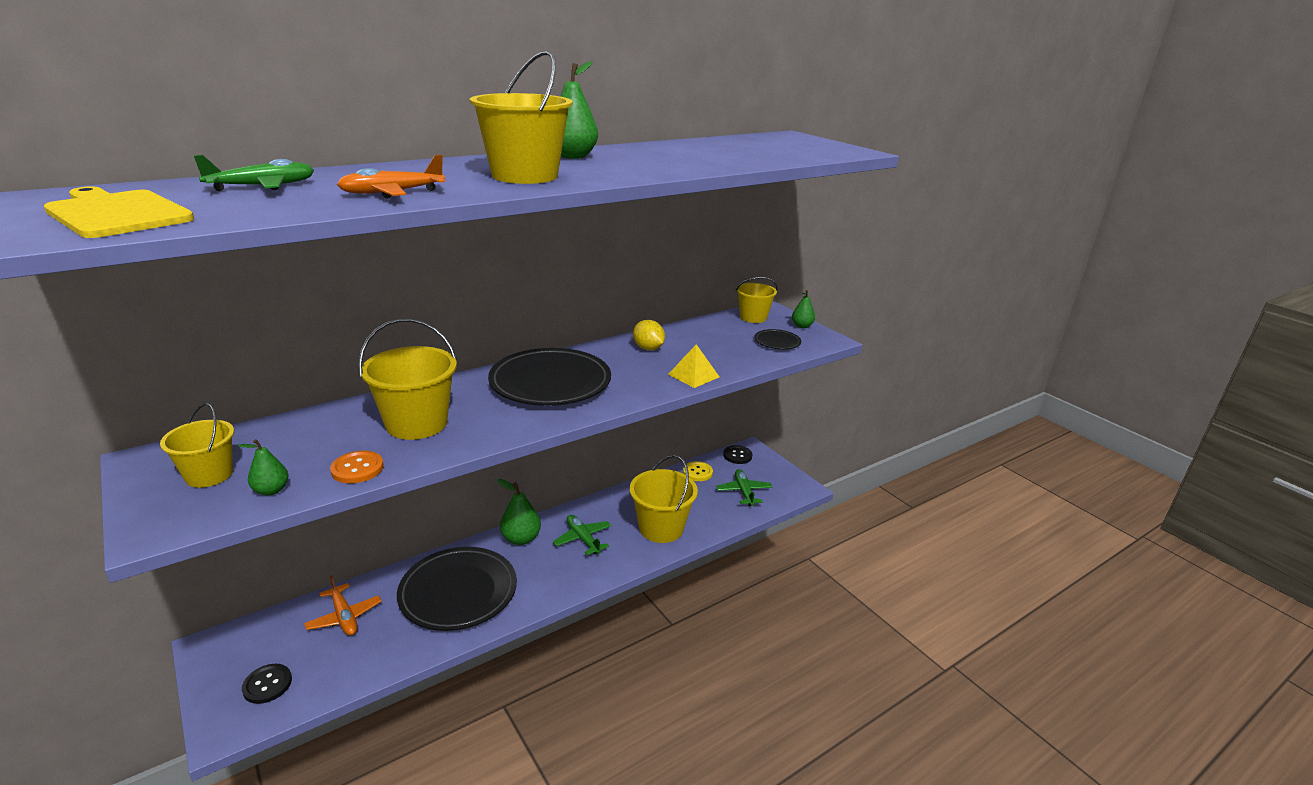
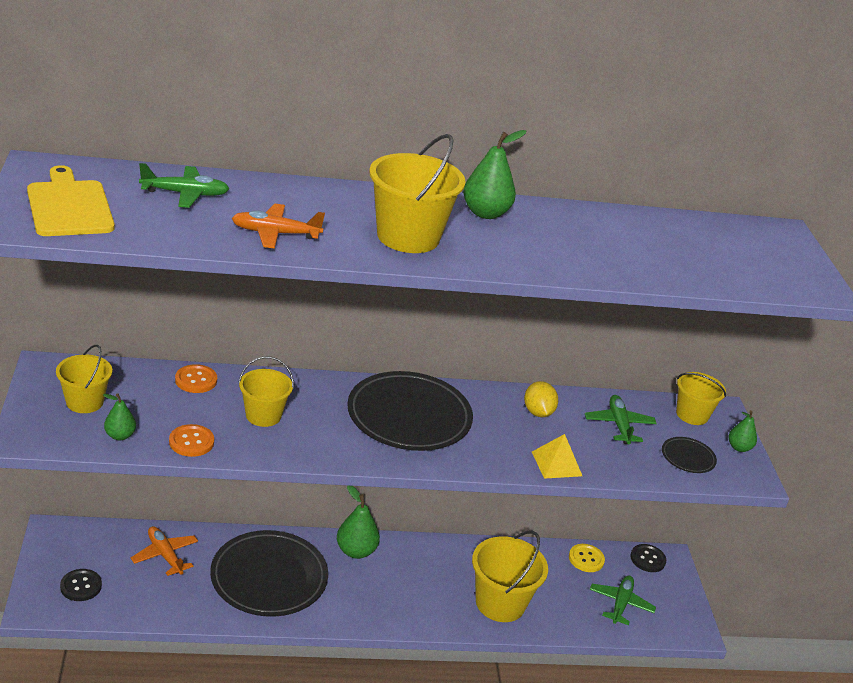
camera: 25 degrees right, 5 degrees up
(326, 418) = (196, 380): none -> orange button
(344, 617) = (165, 555): orange plane -> orange plane turned 150 degrees clockwise
(416, 424) = (263, 415): yellow bucket -> yellow bucket, size x0.62
(583, 539) = (414, 578): green plane -> green plane (619, 425)

